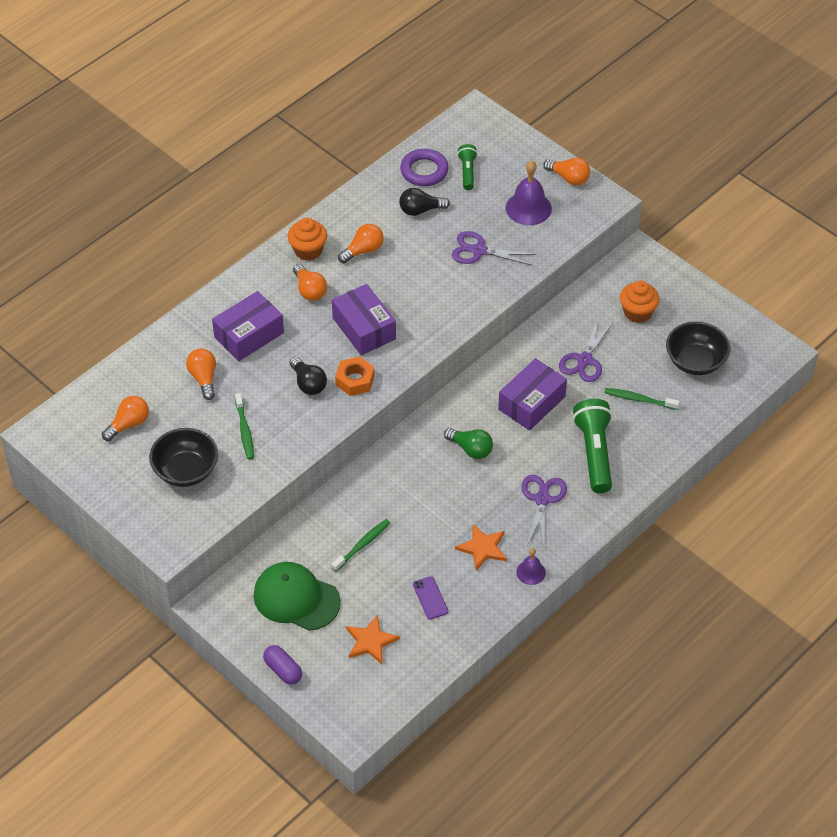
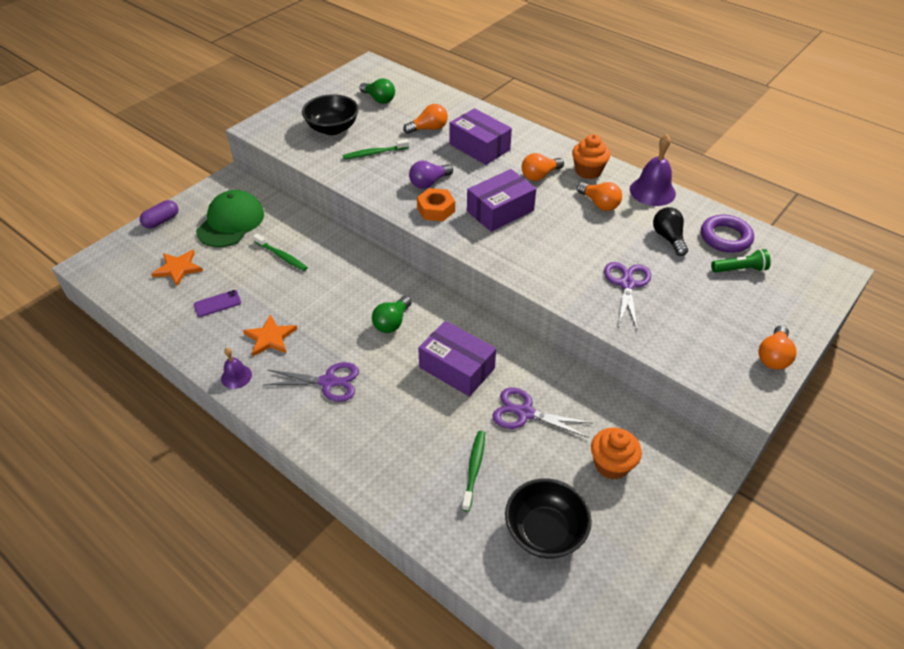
camera: 85 degrees right, 5 degrees down
(128, 424) = (379, 99): orange light bulb -> green light bulb
(308, 383) = (429, 183): black light bulb -> purple light bulb
(528, 208) = (707, 322): purple bell -> purple bell (652, 191)
(594, 453) = (391, 426): green flashlight -> none

